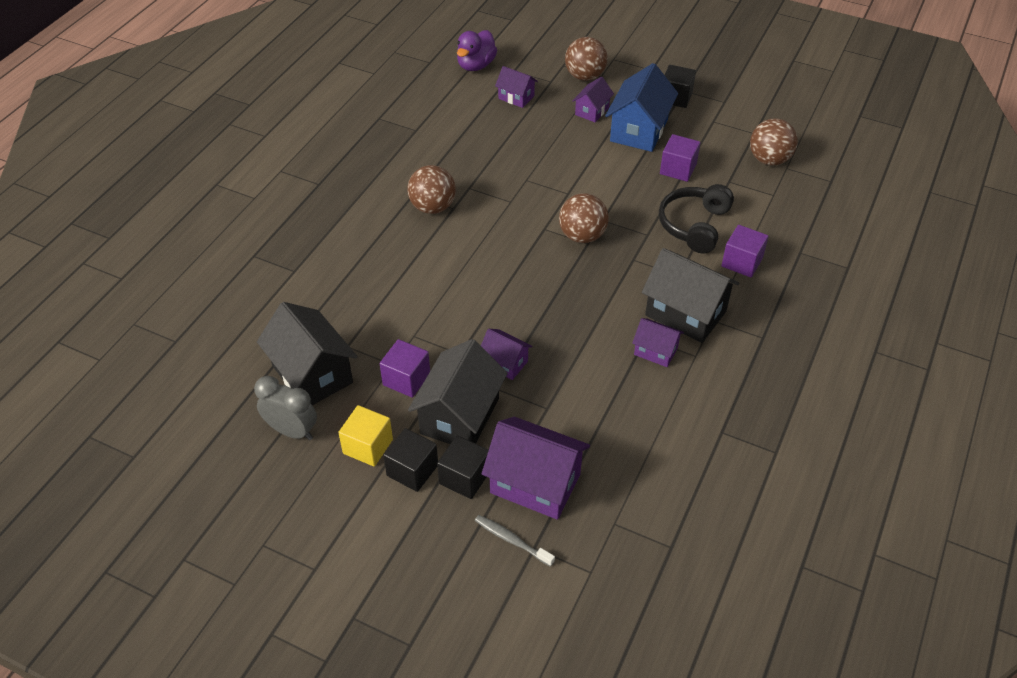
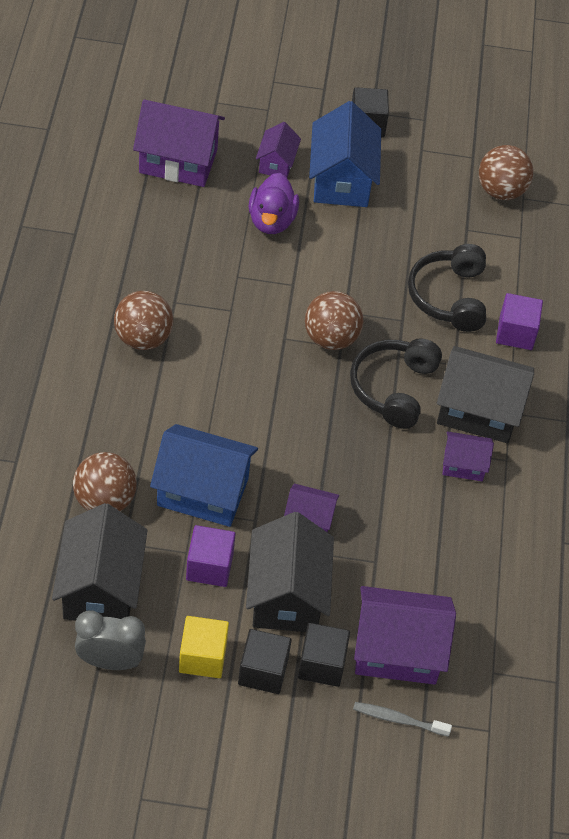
camera: 25 degrees left, 5 degrees up
(312, 374) = (101, 587): black house -> black house turned 60 degrees clockwise
(427, 323) = (202, 492): none -> blue house
(476, 65) = (109, 123): purple duck -> purple duck (271, 221)
(516, 97) = (178, 161): purple house -> purple house, size x1.86
(585, 76) = (249, 114): brown ball -> brown ball (104, 500)
(618, 281) = (393, 388): none -> black headphones
(678, 169) = (405, 225): purple cube -> none

